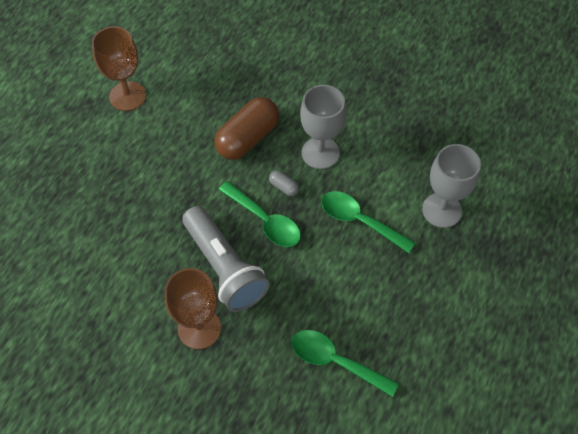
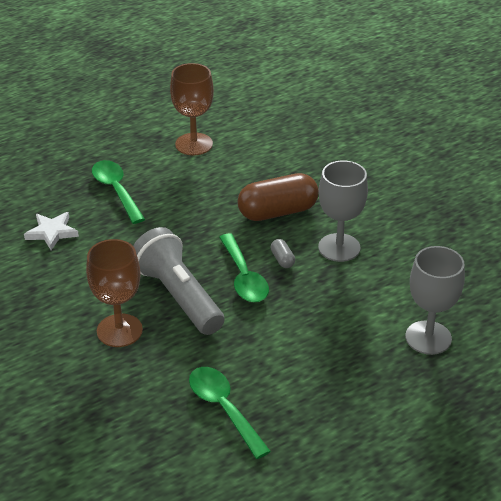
camera: 30 degrees right, 20 degrees down
(66, 254) = (52, 232): none -> white star
(224, 267) = (178, 296): grey flashlight -> grey flashlight turned 150 degrees clockwise
(359, 221) = (335, 313): green spoon -> green spoon (116, 190)

